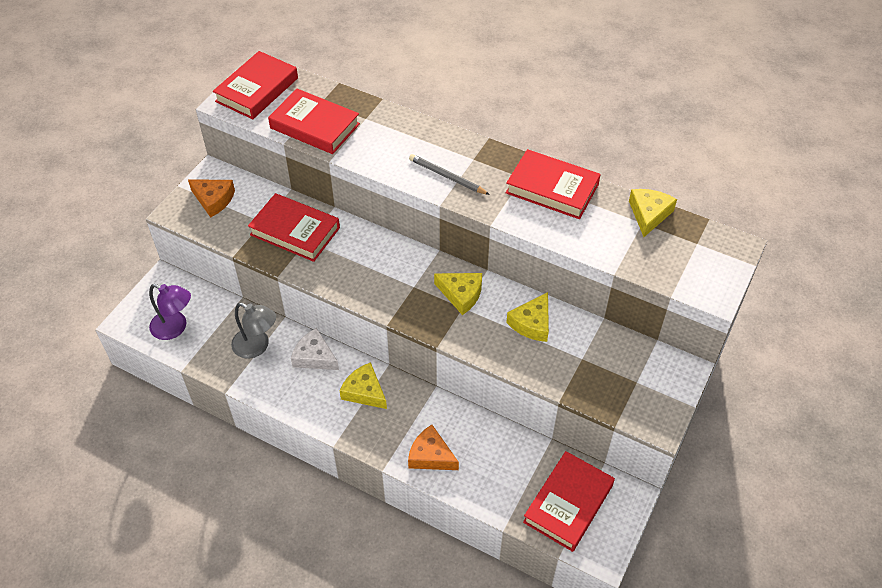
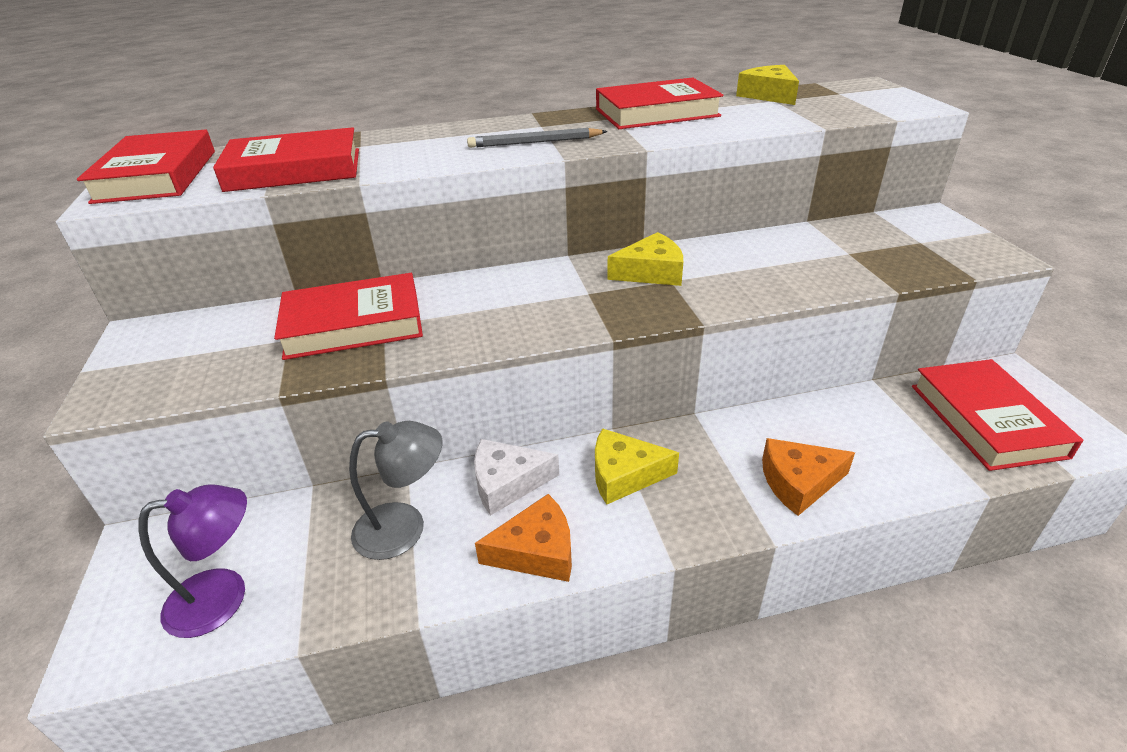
camera: 40 degrees left, 15 degrees down
(213, 200) = (171, 355): orange cheese -> orange cheese (536, 551)
(532, 323) = (758, 255): yellow cheese -> none

